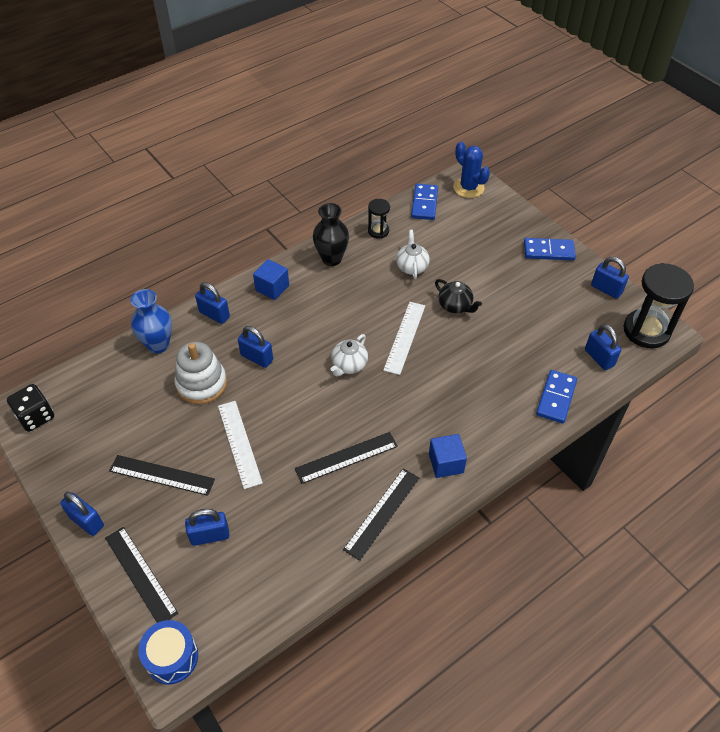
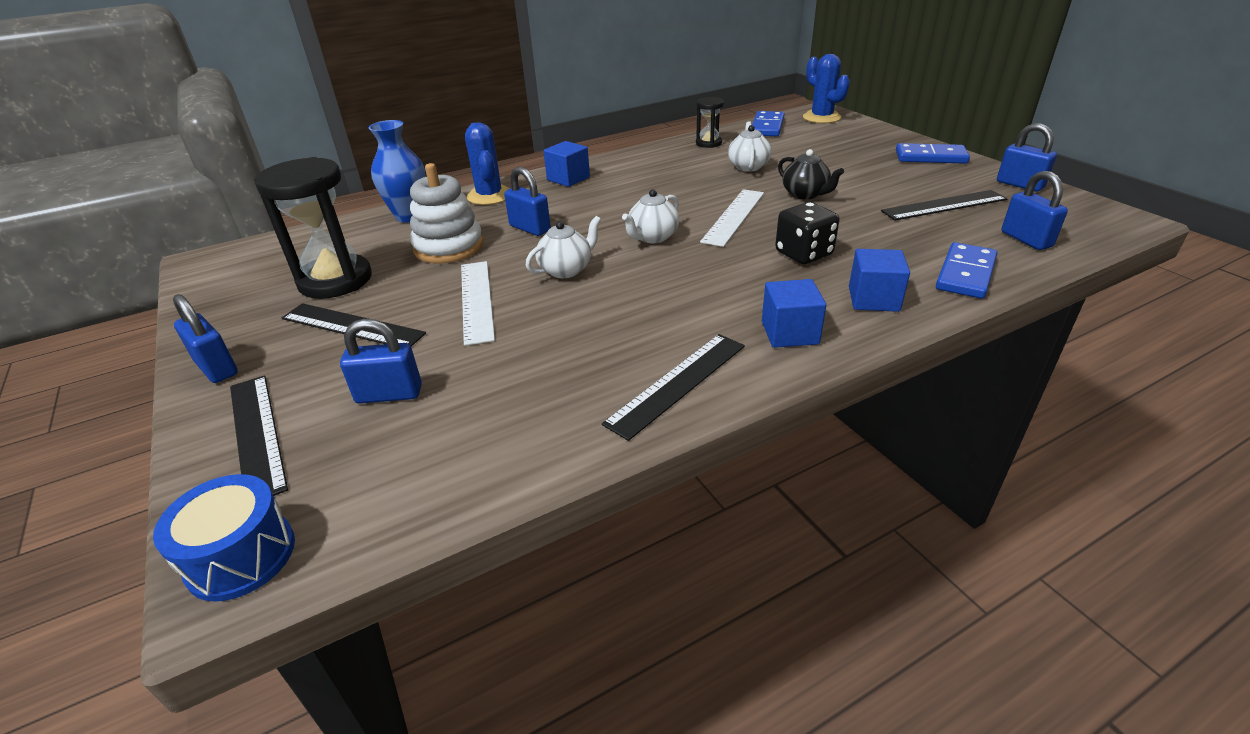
camera: 10 degrees right, 15 degrees down
(36, 417) = (222, 267): black dice -> black dice (803, 253)
(214, 314) = (489, 196): blue padlock -> blue cactus
(294, 406) = (566, 270): none -> white teapot
(331, 259) = (647, 160): black vase -> none
(346, 457) = (631, 320): black ruler -> black ruler (944, 205)
(497, 427) = (873, 299): none -> blue cube
(646, 331) = (1093, 218): black hourglass -> black hourglass (335, 280)

